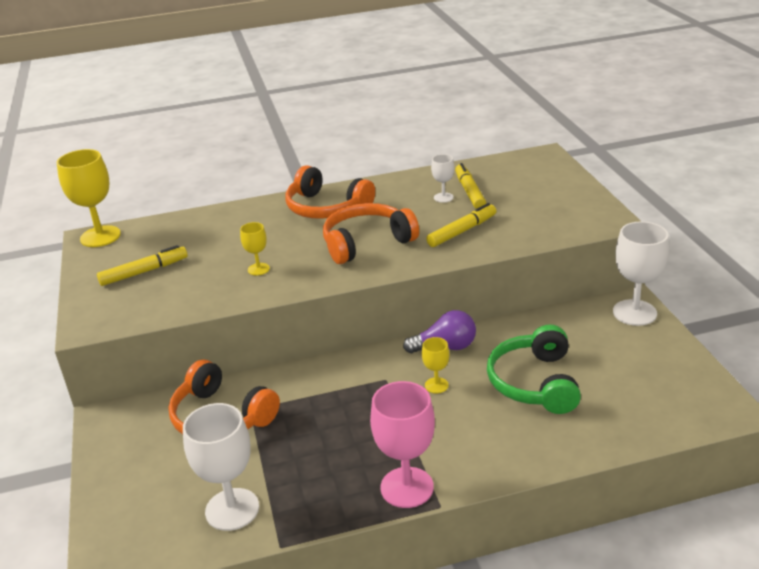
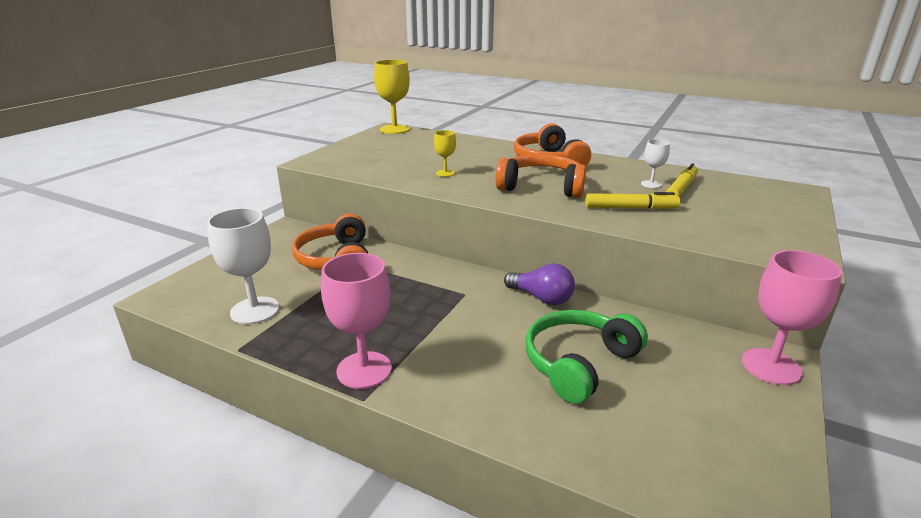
camera: 40 degrees right, 5 degrees down
(144, 272) = (383, 151): yellow marker -> none
(436, 385) = (494, 318): yellow goblet -> none
(634, 313) = (771, 366): white goblet -> pink goblet

